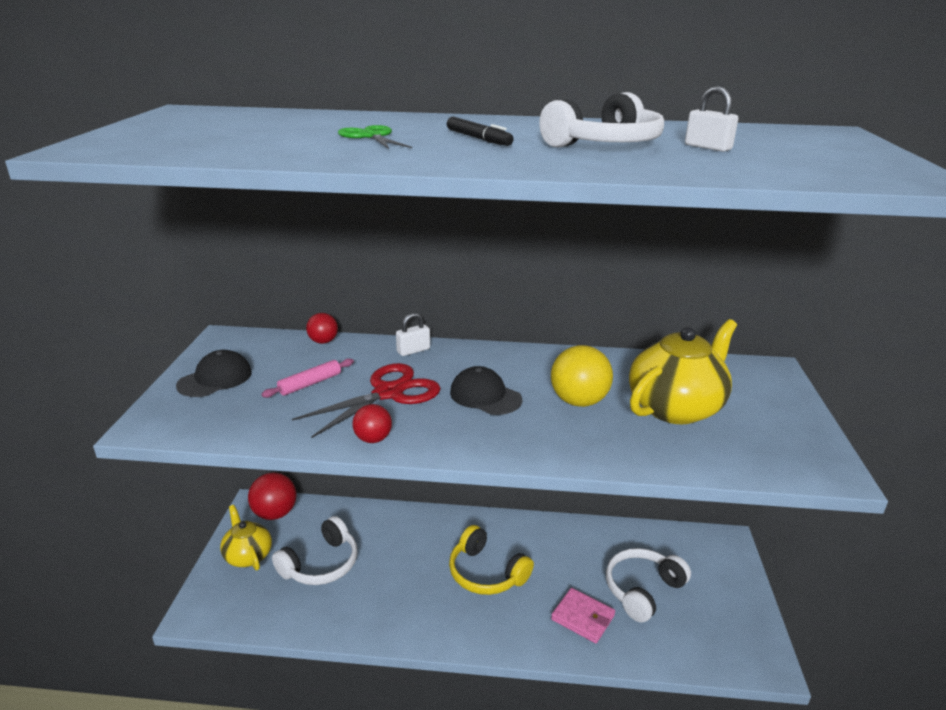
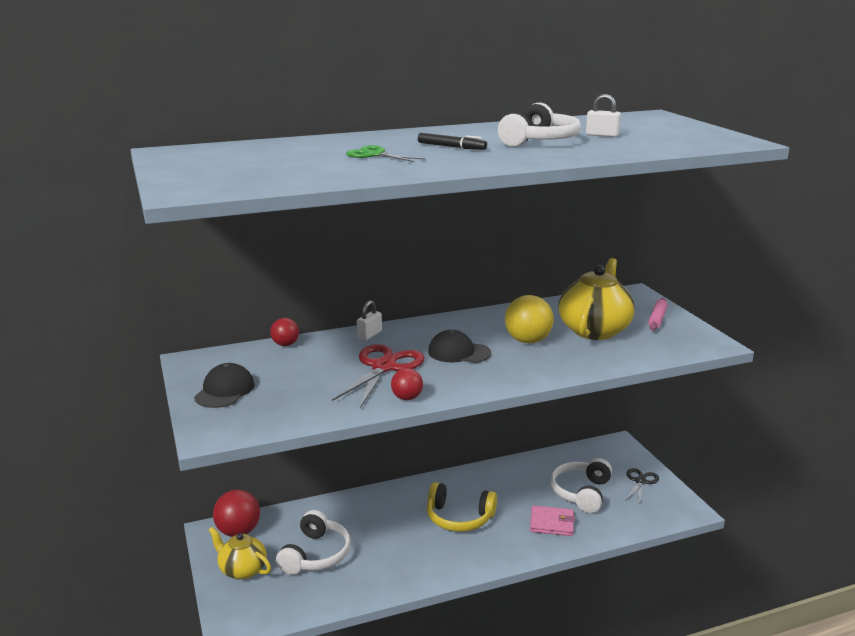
camera: 25 degrees left, 5 degrees down
(310, 384) = (312, 375): pink rolling pin -> pink rolling pin (657, 319)
(726, 600) = (640, 481): none -> black scissors

